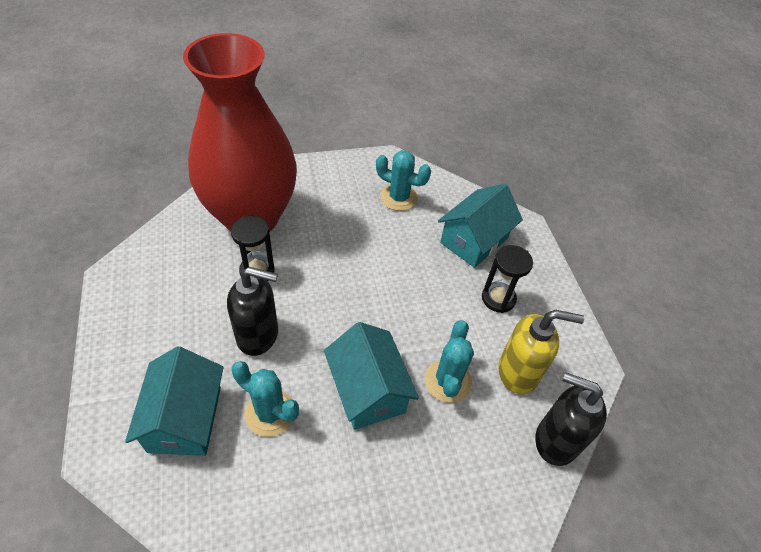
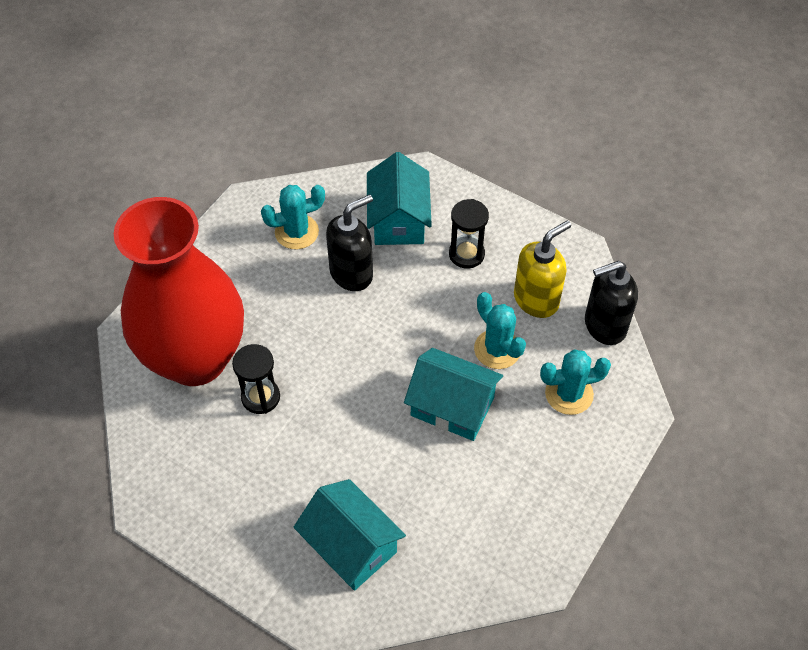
camera: 40 degrees left, 5 degrees up
(258, 335) = (327, 443): black soap dispenser -> black soap dispenser (352, 273)
(270, 413) = (404, 485): turquoise cactus -> turquoise cactus (569, 394)

